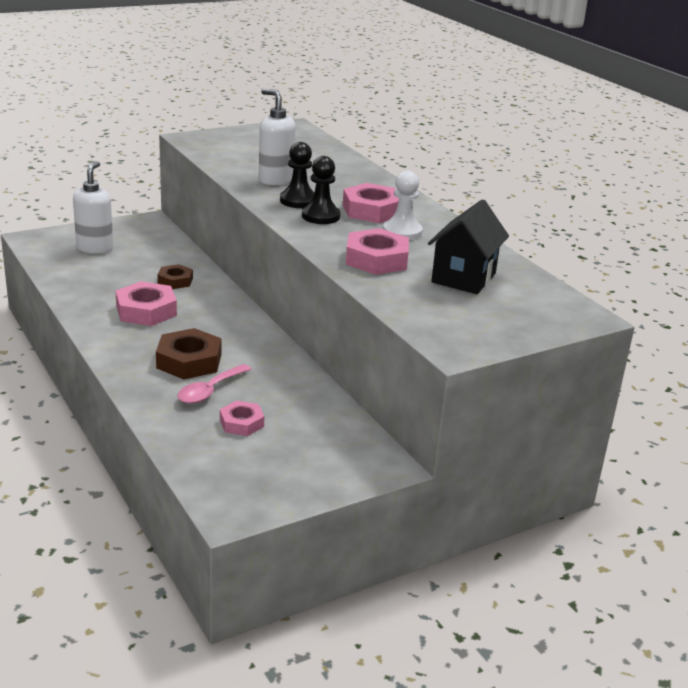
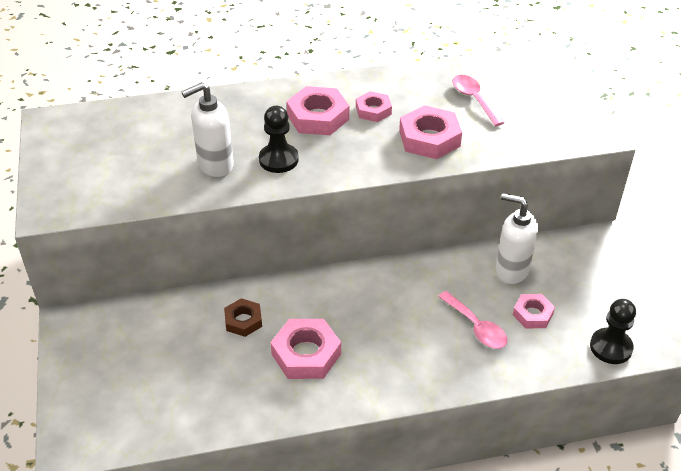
camera: 70 degrees left, 15 degrees up
(95, 248) = (128, 383): white soap dispenser -> white soap dispenser (511, 270)
(189, 361) = (419, 334): brown nut -> none
(320, 216) = (323, 152): black pawn -> black pawn (611, 347)
(402, 232) = (373, 110): white pawn -> pink nut
(463, 278) = (474, 99): black house -> pink spoon

